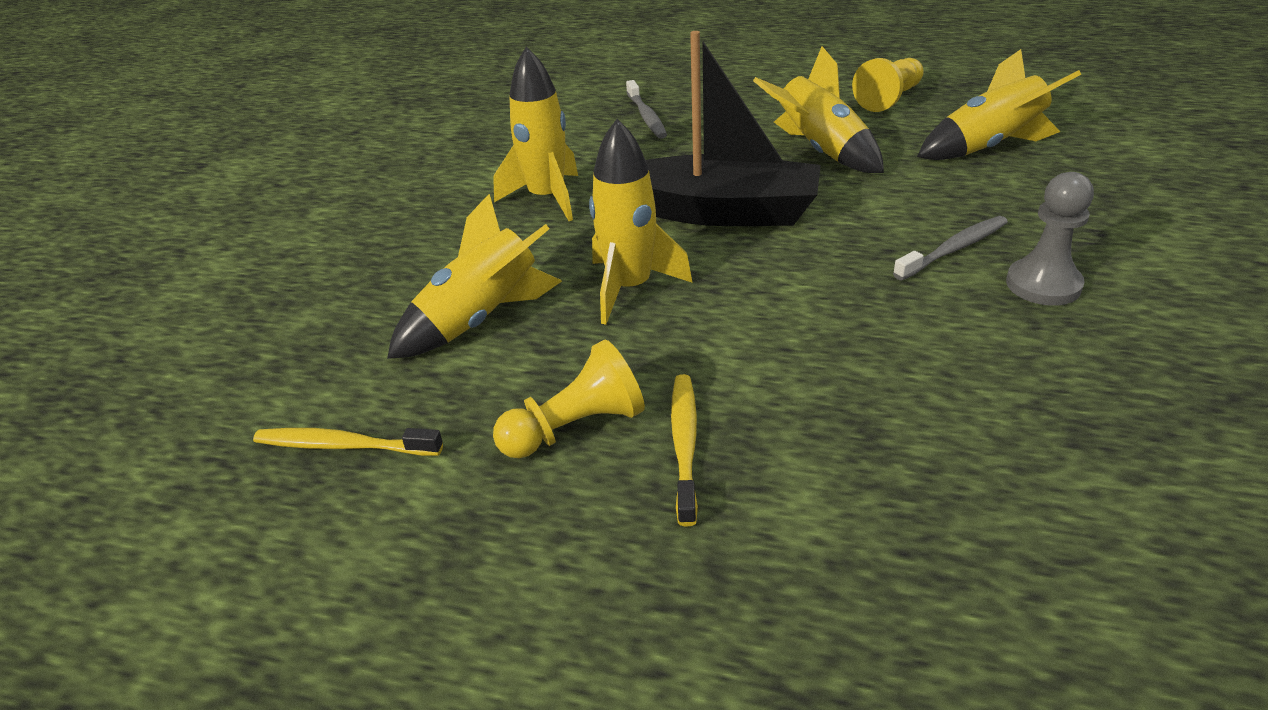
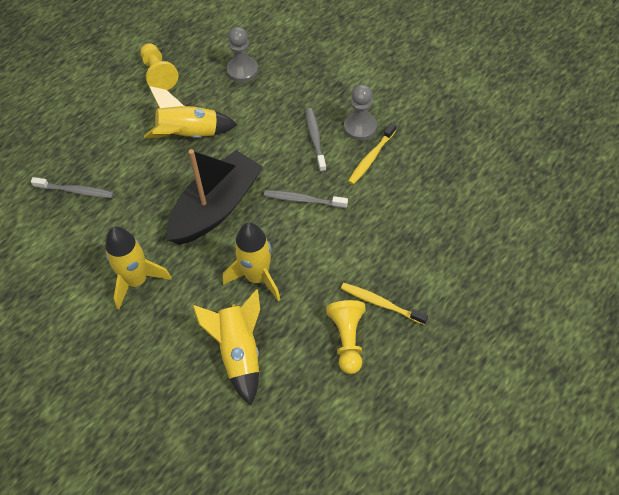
camera: 65 degrees left, 20 degrees up
(344, 446) = (304, 441): yellow toothbrush -> yellow toothbrush (371, 158)
(818, 280) = (303, 200): none -> grey toothbrush
(989, 147) = (242, 70): yellow rocket -> grey pawn

